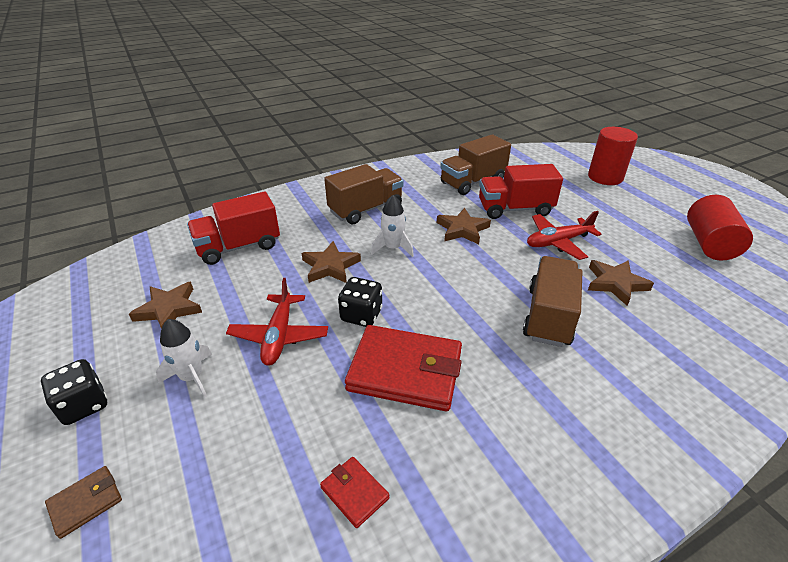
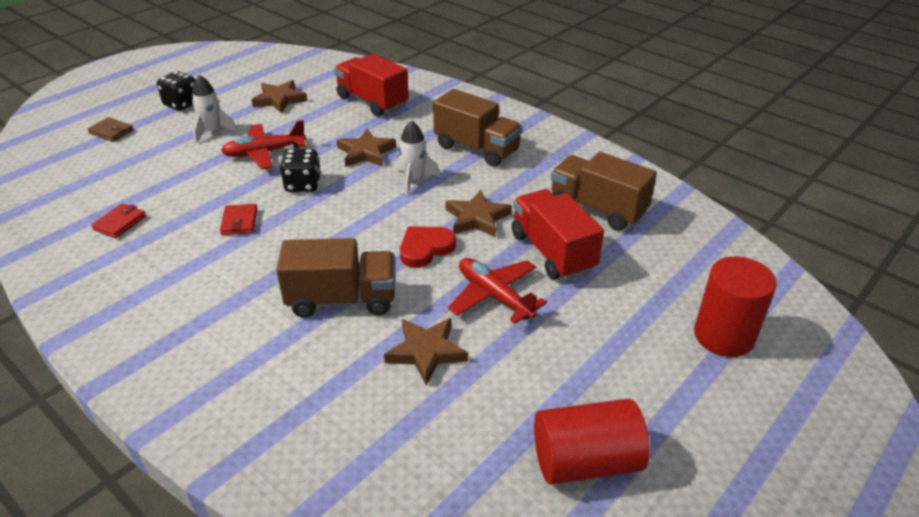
camera: 70 degrees right, 0 degrees up
(405, 371) = (239, 222): red wallet -> red wallet, size x0.45
(493, 261) = (425, 248): none -> red heart

